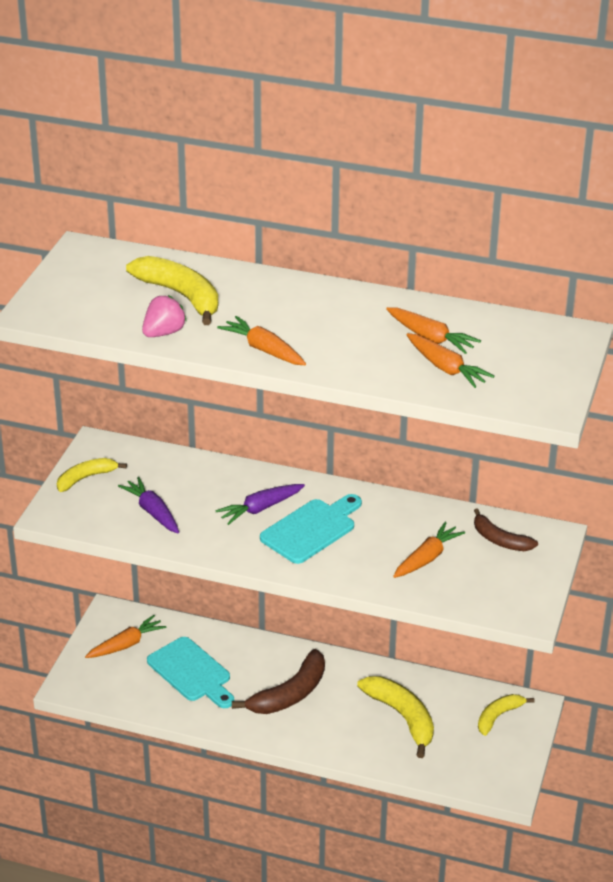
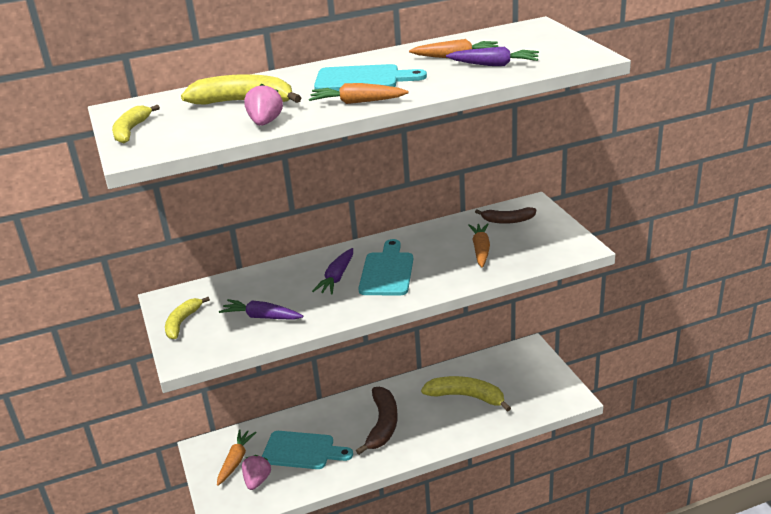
camera: 35 degrees left, 5 degrees down
(125, 675) = (257, 481): none -> pink strawberry
(309, 322) = (362, 79): none -> turquoise cutting board
(445, 368) = (494, 65): orange carrot -> purple carrot
(498, 716) = (518, 363): yellow banana -> yellow banana (131, 131)

